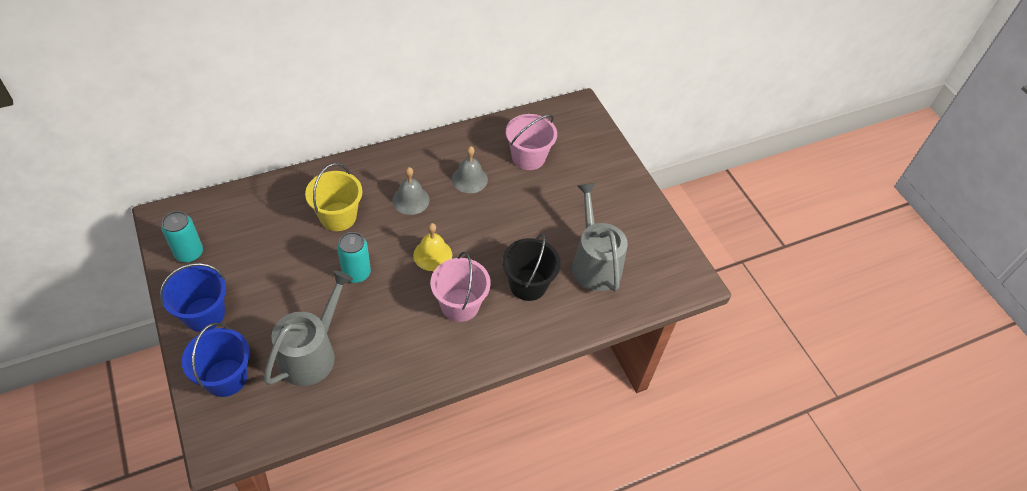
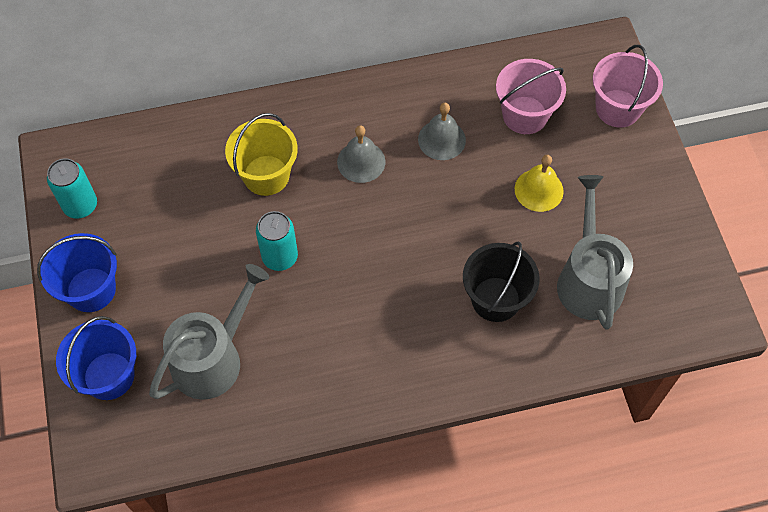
camera: 15 degrees right, 10 degrees up
(432, 255) = (379, 242): yellow bell -> yellow bell (539, 190)
(460, 305) = (404, 316): pink bucket -> pink bucket (618, 108)

